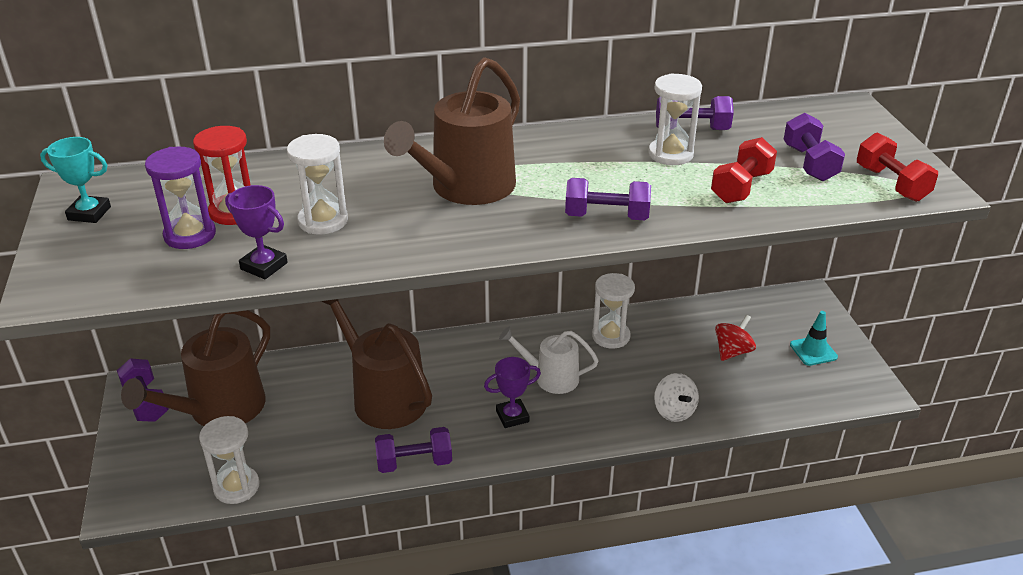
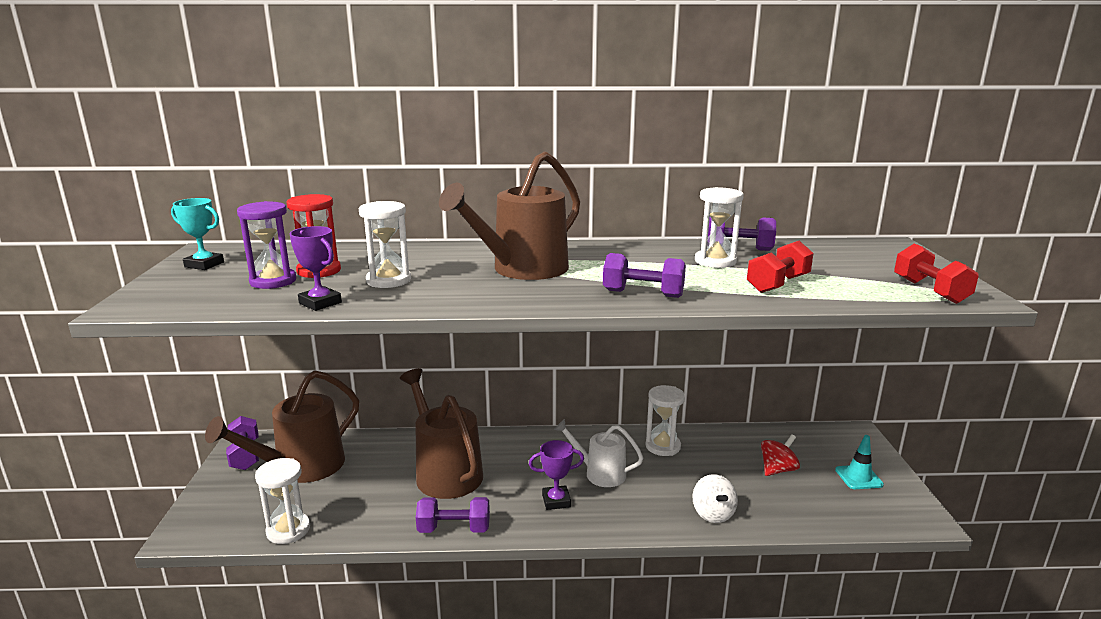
camera: 10 degrees right, 15 degrees down
(809, 163) = (847, 274): purple dumbbell -> none

